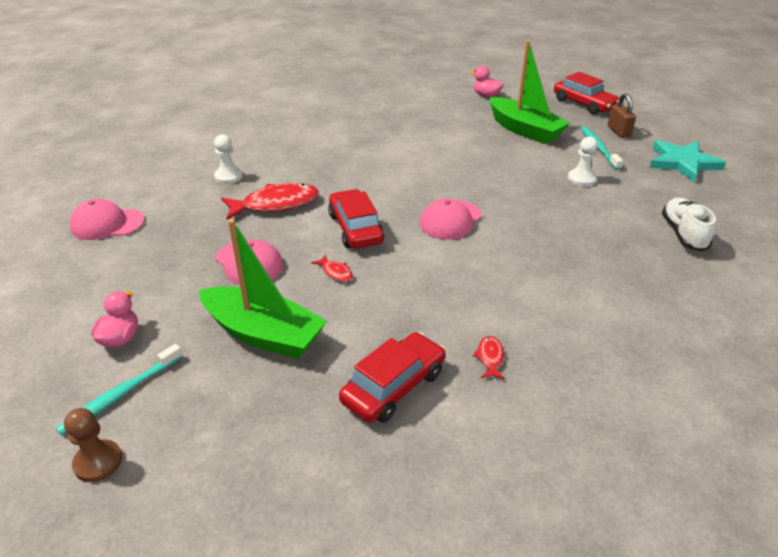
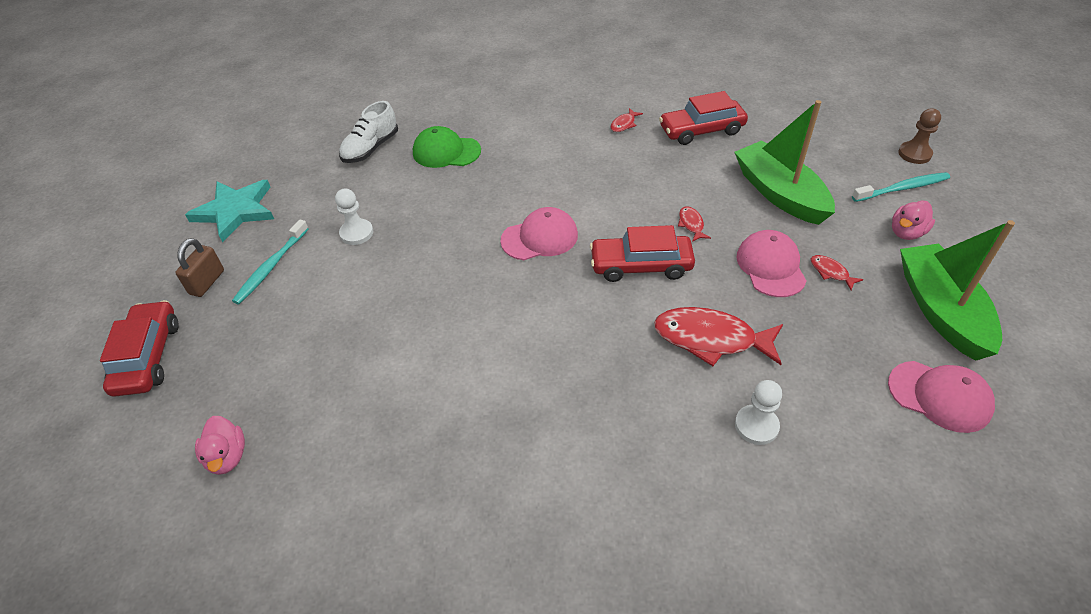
camera: 145 degrees left, 10 degrees up
(195, 275) = (831, 272): none -> red fish
(355, 228) = (641, 265): red car -> red car turned 75 degrees clockwise
(524, 130) = (297, 339): green boat -> green boat (940, 310)
(618, 255) = (446, 152): none -> green cap

